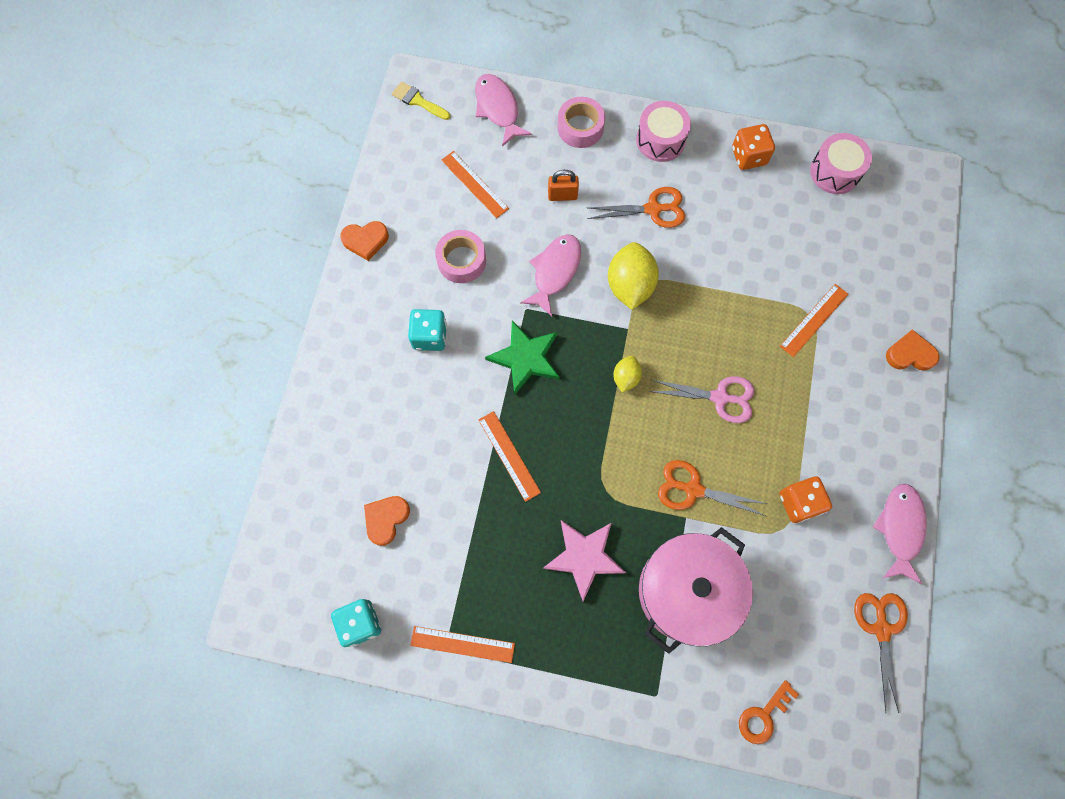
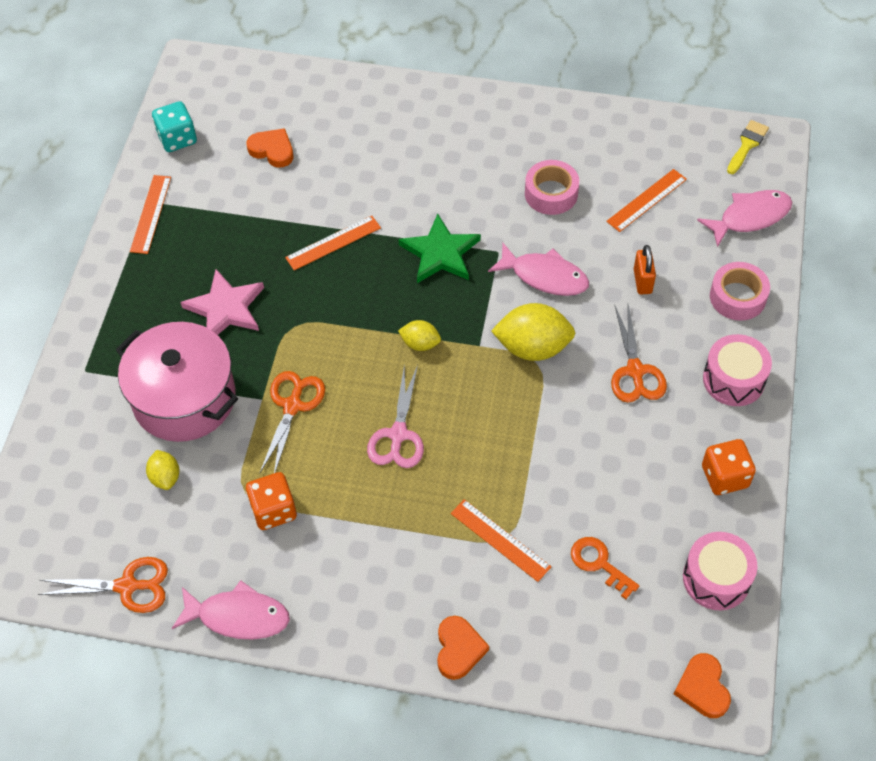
camera: 90 degrees right, 15 degrees down
(365, 241) = (567, 113): orange heart -> orange heart (703, 688)
(429, 336) = (462, 172): turquoise dice -> none
(763, 715) = (53, 464): orange key -> orange key (599, 563)
(771, 603) = (165, 477): none -> yellow lemon

